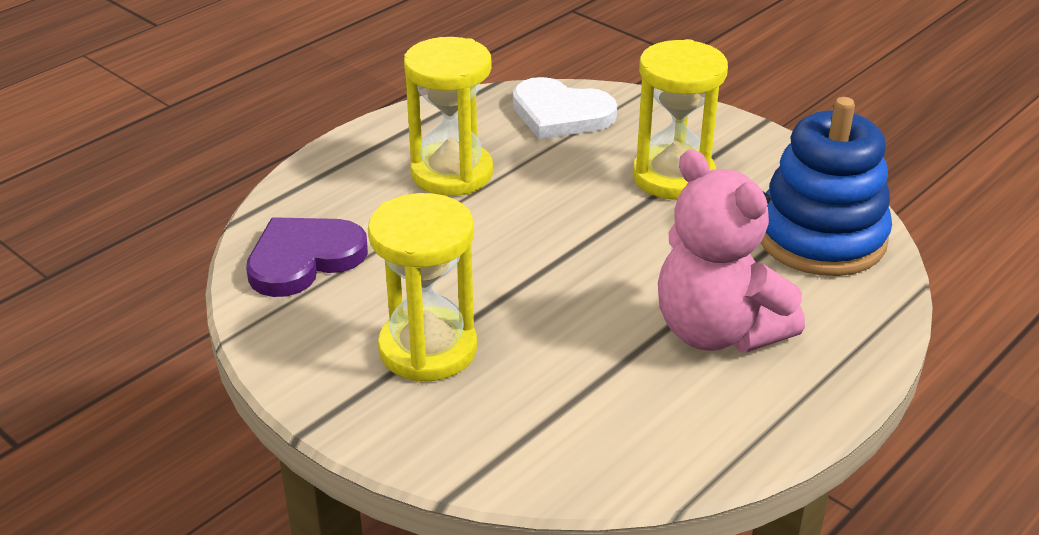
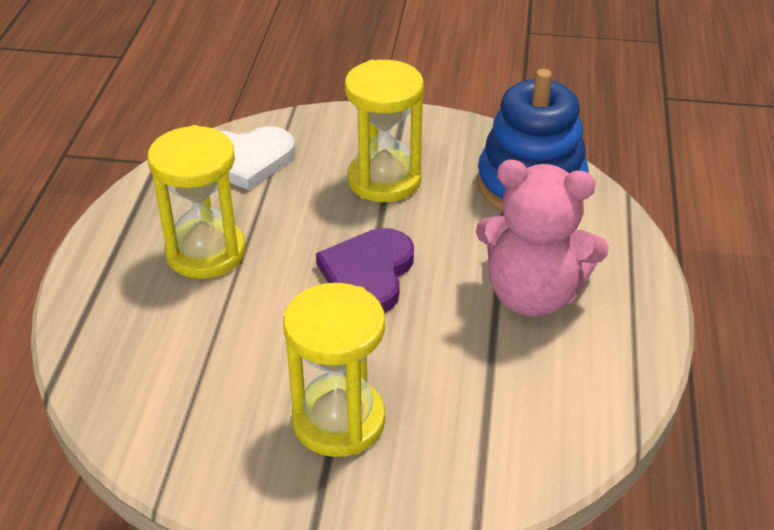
camera: 35 degrees left, 5 degrees up
(304, 259) = (153, 392): purple heart -> purple heart (368, 274)

